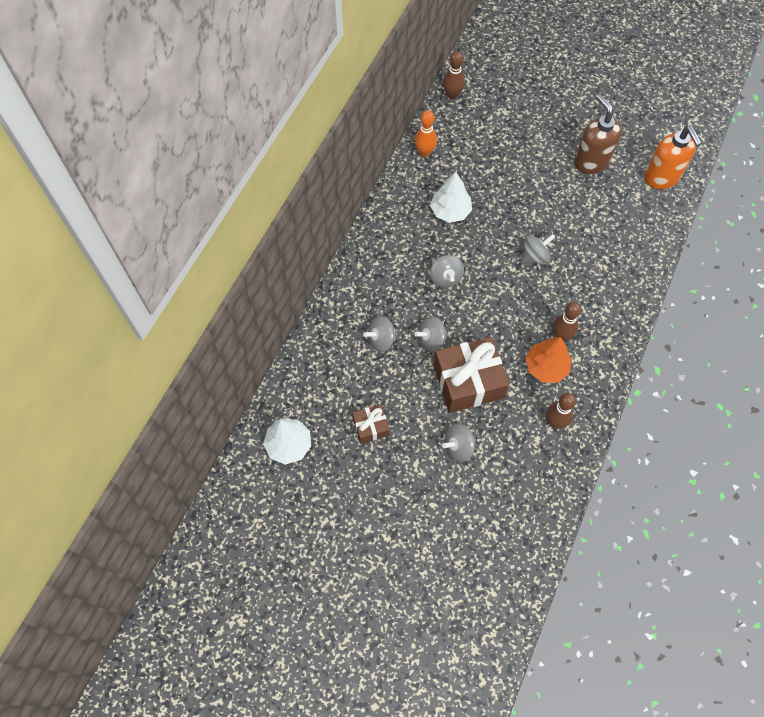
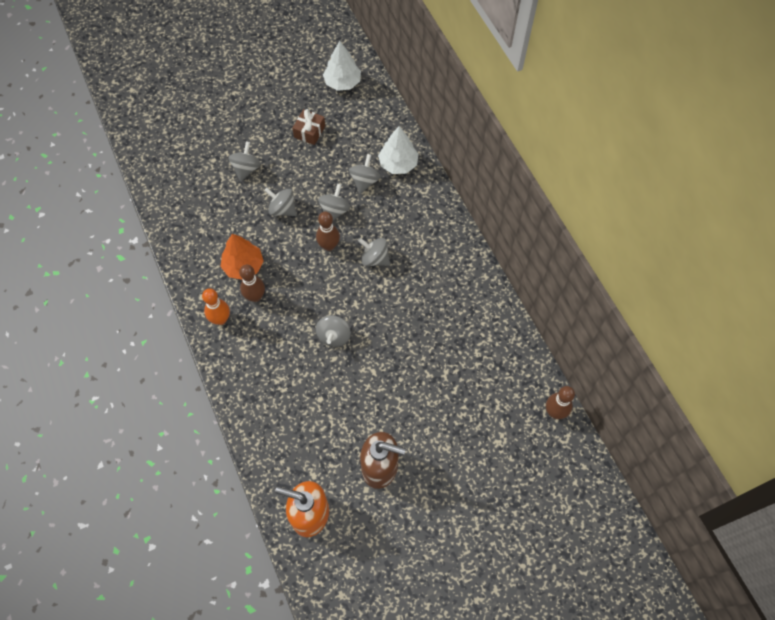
camera: 130 degrees right, 0 degrees up
(424, 152) = (507, 337): orange bowling pin -> orange bowling pin (220, 319)
(450, 211) = (431, 309): white tree -> white tree (398, 164)
(468, 382) = (282, 209): brown gift -> grey spinning top
(555, 422) = (202, 238): brown bowling pin -> brown bowling pin (329, 246)

